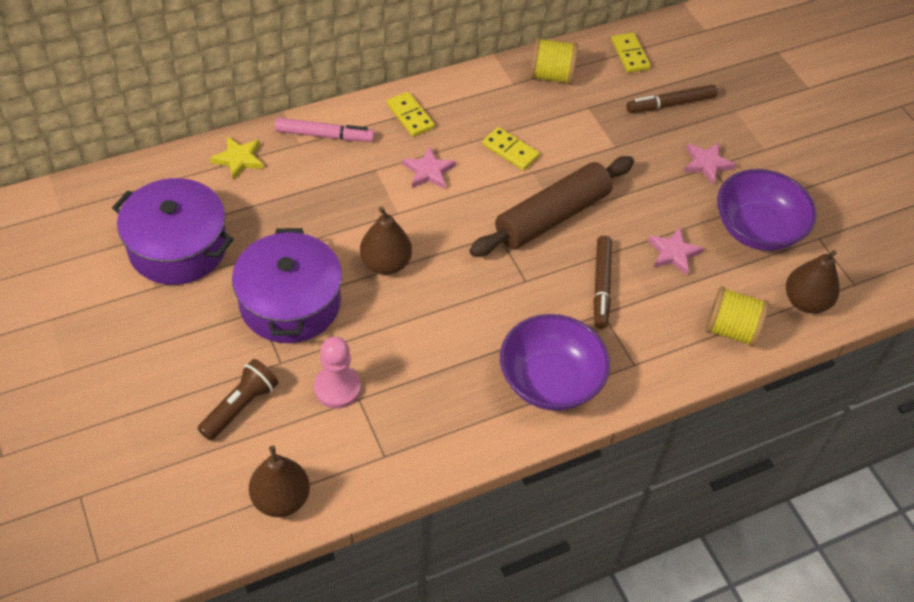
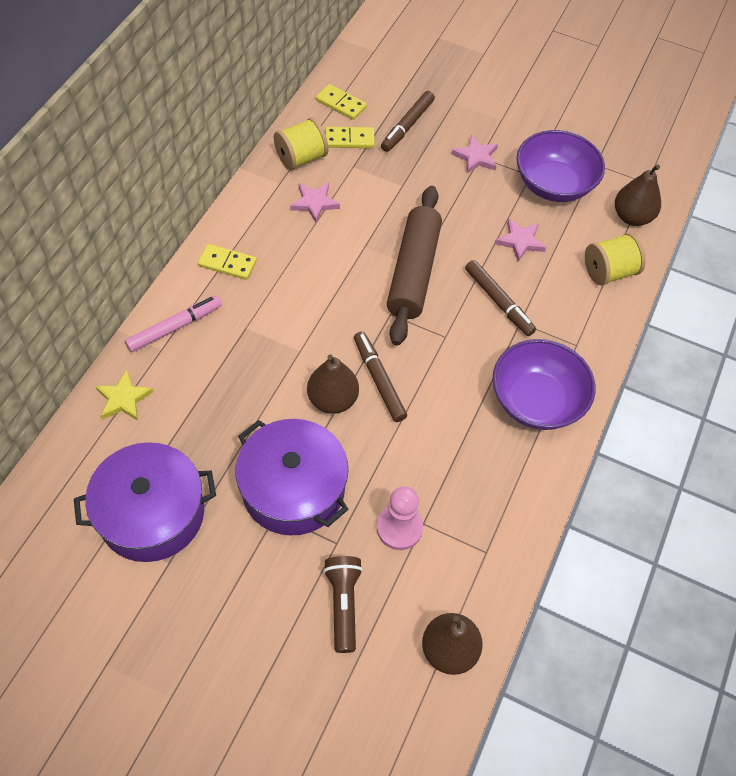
camera: 40 degrees left, 5 degrees up
(428, 171) = (288, 300): pink star -> pink star (314, 203)
(437, 274) = (379, 380): none -> brown marker
(510, 151) = (332, 240): yellow domino -> yellow domino (349, 139)

